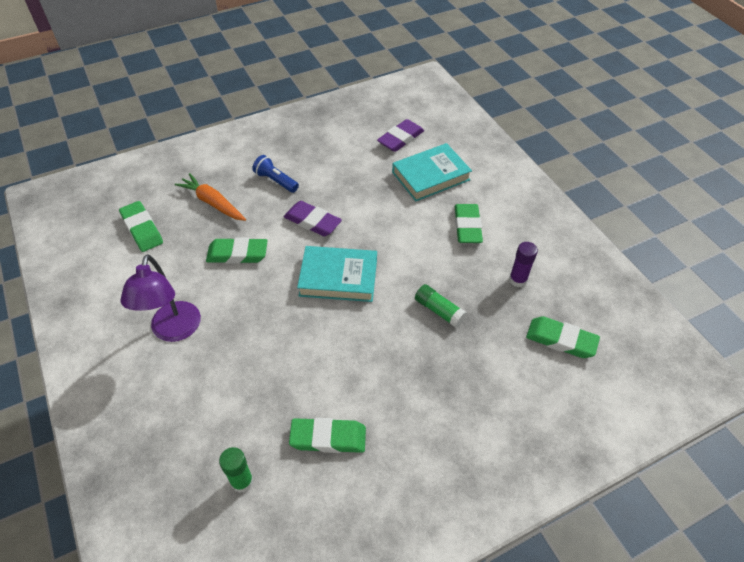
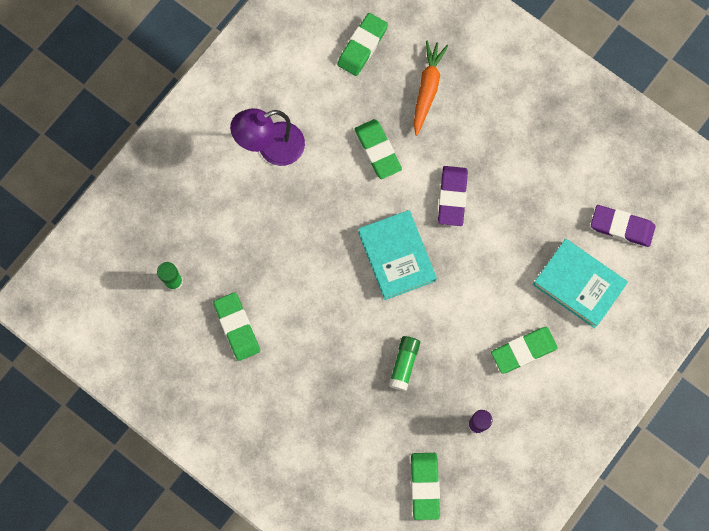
camera: 65 degrees right, 25 degrees up
(275, 181) = (488, 131): blue flashlight -> none

